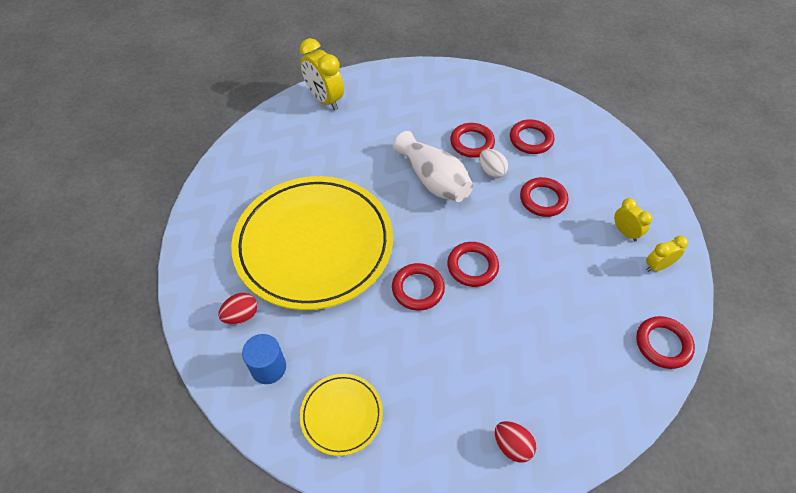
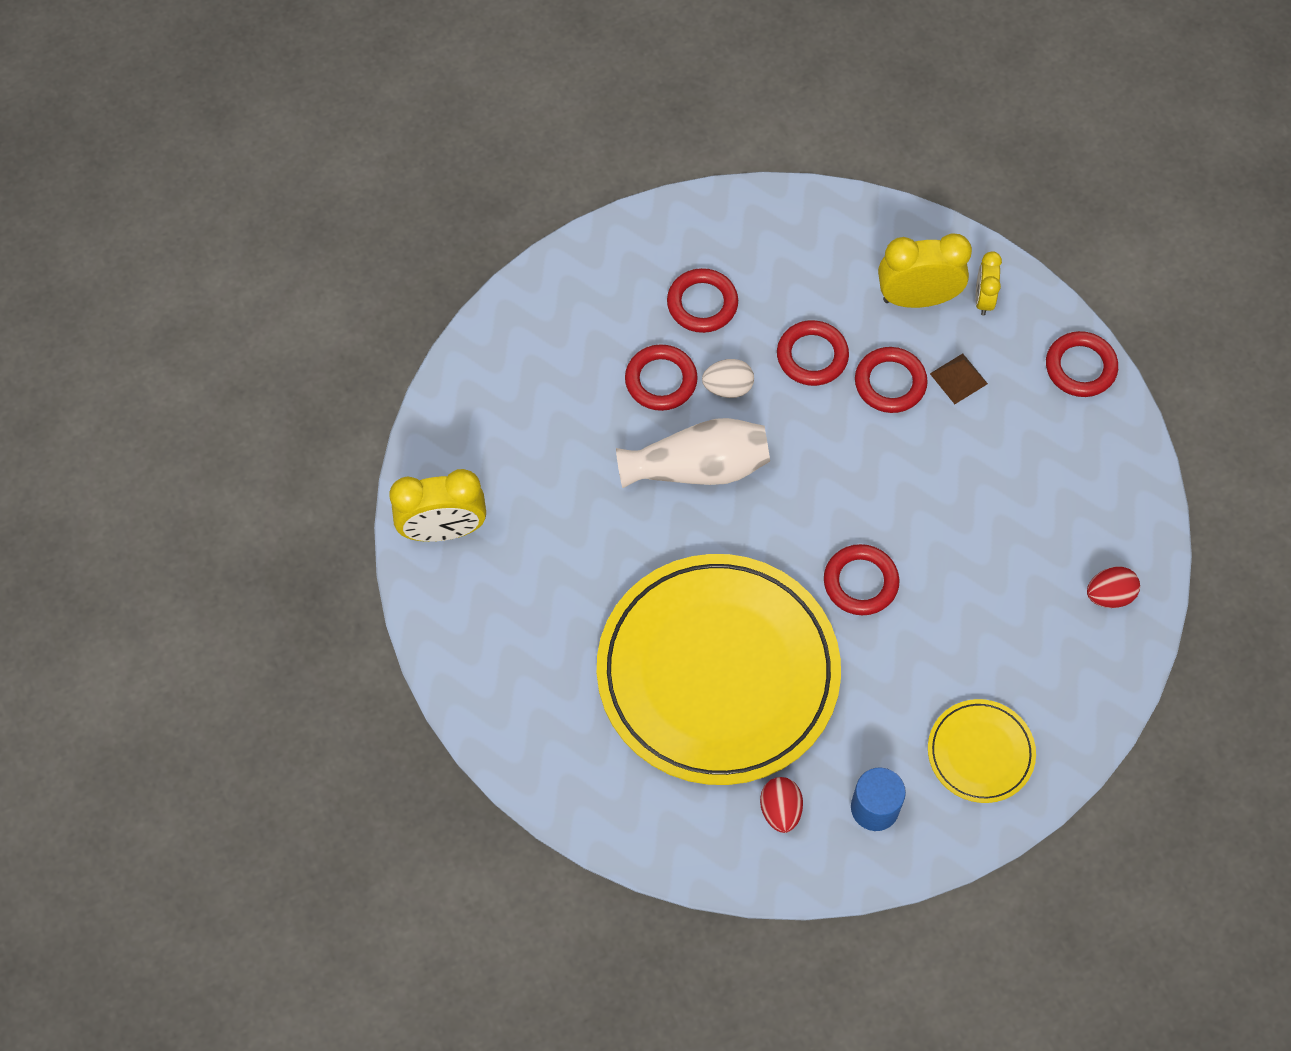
camera: 60 degrees left, 10 degrees up
(472, 266) = (864, 501): red ring -> red ring (890, 383)
(593, 278) = (958, 378): none -> brown pyramid
(625, 232) = (917, 298): yellow clock -> yellow clock, size x1.76

